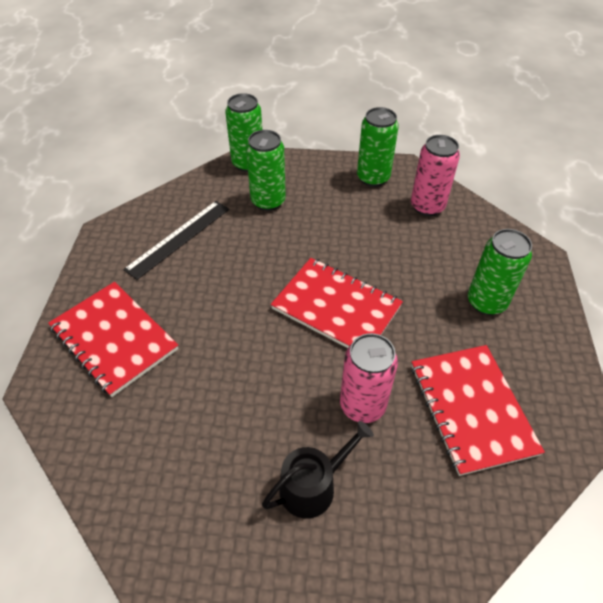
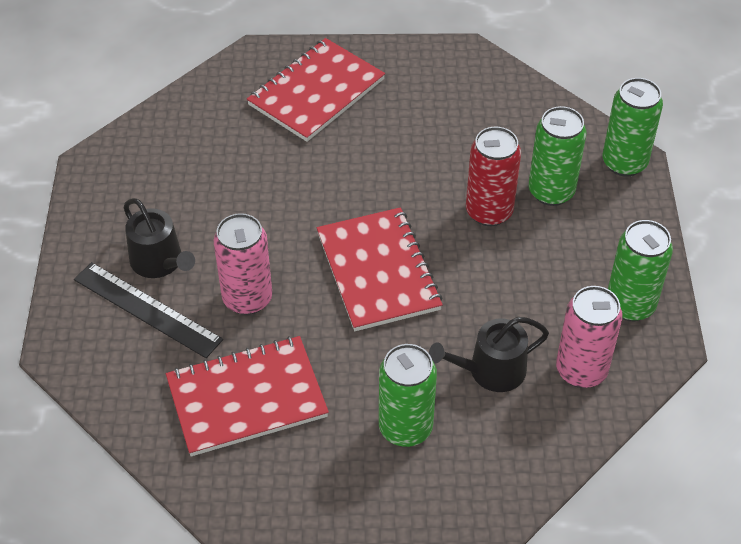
camera: 85 degrees right, 0 degrees up
(178, 238) = (466, 116): black ruler -> black ruler (147, 309)
(282, 236) = (489, 212): none -> red can
(336, 307) = (378, 271): red notebook -> red notebook turned 45 degrees counterclockwise
(431, 250) = (490, 371): none -> black watering can

